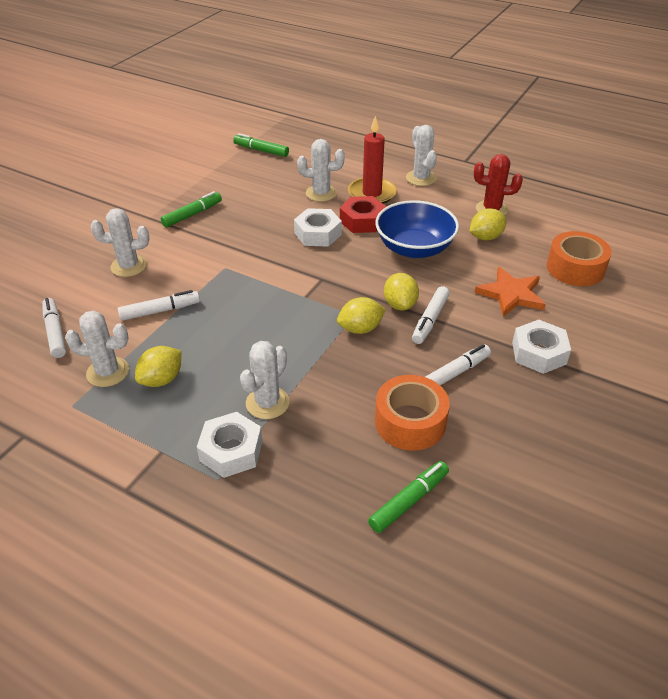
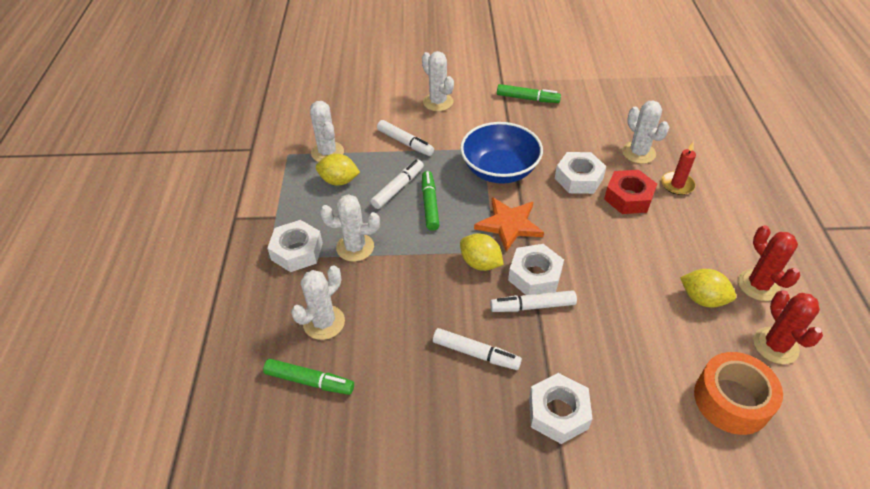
camera: 60 degrees right, 5 degrees up
(55, 332) = (345, 109): white marker -> white marker (398, 188)
(261, 150) = (657, 88): green marker -> green marker (430, 204)
(372, 194) = (677, 185): red candle -> red candle, size x0.61
(400, 304) = (535, 276): yellow lemon -> white nut
(410, 422) = (394, 346): orange tape -> none
(414, 248) = (626, 251): blue bowl -> blue bowl (499, 170)
(421, 178) = (746, 207): white cactus -> white cactus (324, 322)
(511, 294) = (628, 356): orange star -> orange star (509, 225)
(544, 229) = (775, 345): none -> red cactus

